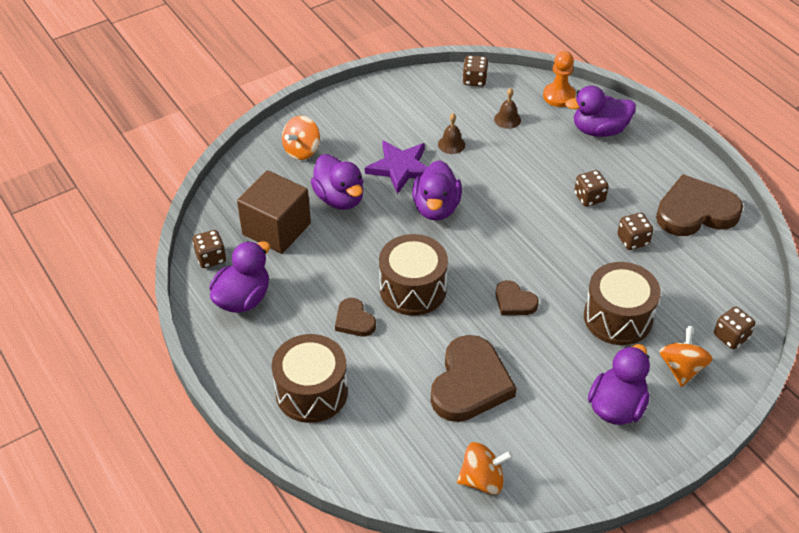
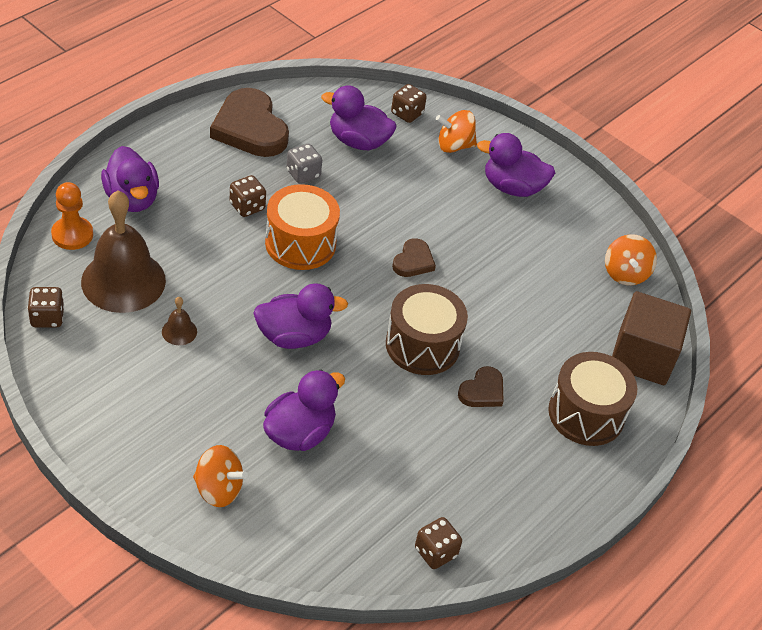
camera: 110 degrees left, 0 degrees up
(243, 299) = (487, 502): purple duck -> purple duck (358, 141)
(276, 229) = (368, 490): brown cube -> brown cube (642, 356)
(400, 168) = (232, 377): purple star -> none
(470, 383) = (526, 289): brown heart -> none
(482, 480) = (625, 273): orange spinning top -> orange spinning top turned 150 degrees counterclockwise
(507, 119) = (123, 281): brown bell -> brown bell, size x2.43
(542, 226) = (300, 243): none -> orange drum
(617, 317) = (409, 186): brown drum -> none
(633, 240) = (303, 174): brown dice -> grey dice

